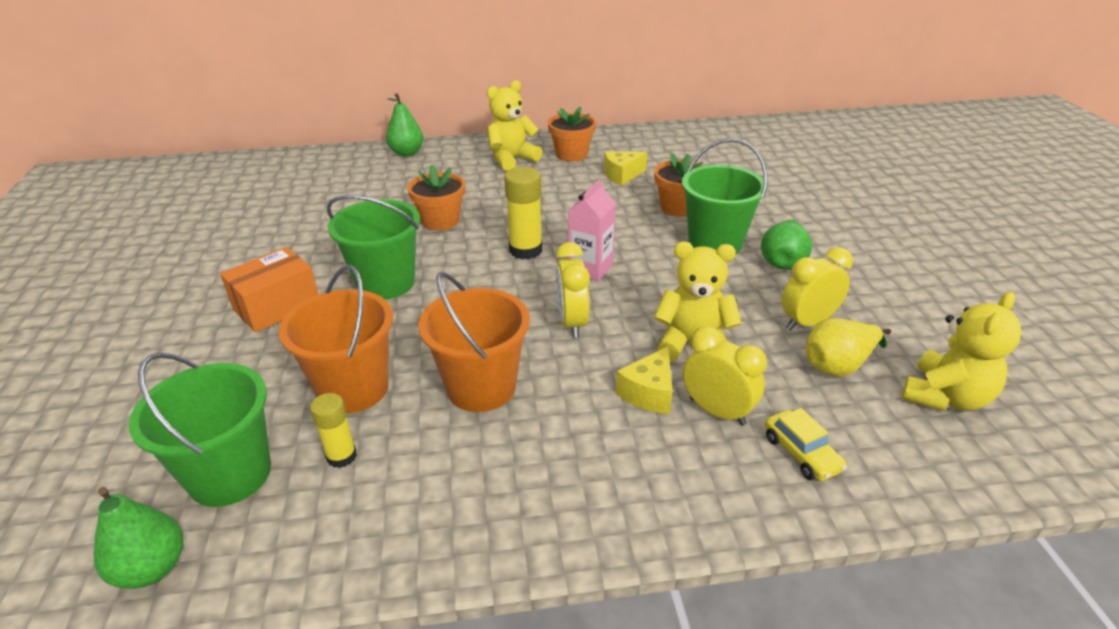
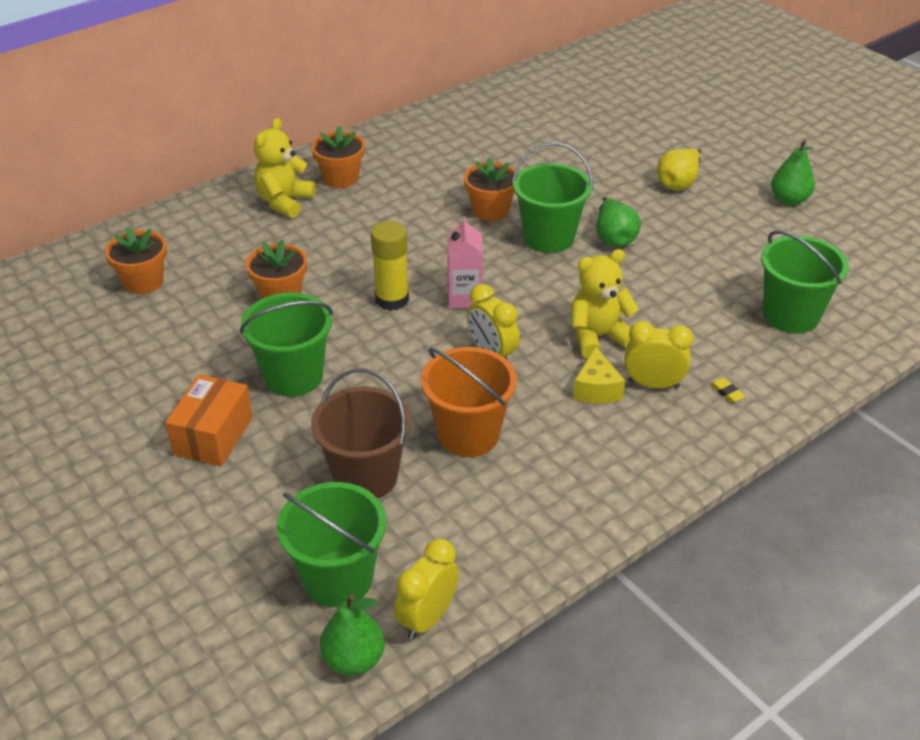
camera: 30 degrees left, 5 degrees up
(341, 456) = (412, 528): yellow glue stick -> none
(353, 389) = (365, 477): orange bucket -> brown bucket
(355, 183) = (143, 282): none -> orange flower pot
(407, 153) = (160, 227): green pear -> green pear (789, 200)
(622, 175) = (411, 189): yellow cheese -> none
(801, 453) = (726, 392): yellow car -> yellow eraser
(807, 322) = (667, 288): yellow clock -> yellow clock (427, 618)
(838, 365) = (710, 317): yellow pear -> yellow pear (678, 183)
(945, 397) = (790, 315): yellow teddy bear -> green bucket

